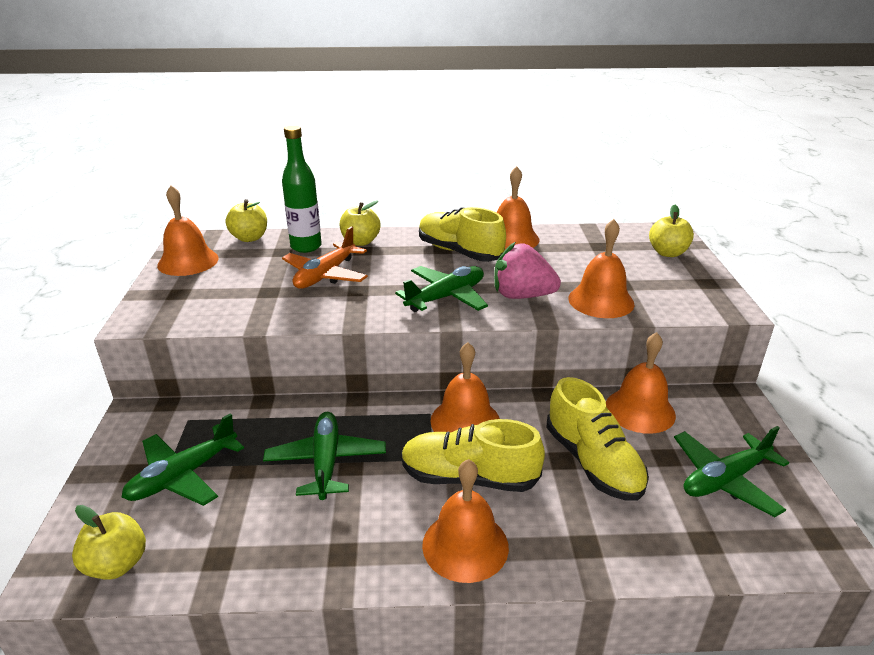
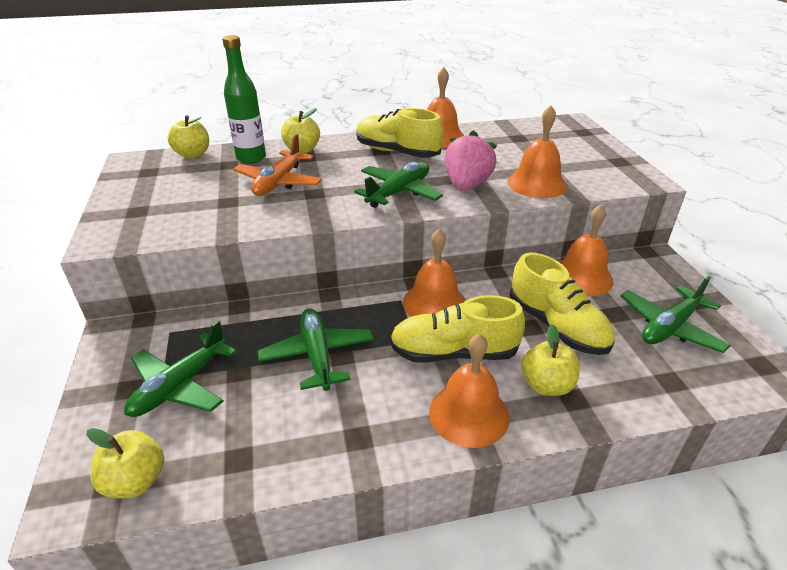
camera: 10 degrees left, 5 degrees up
(188, 261) = (137, 180): orange bell -> none
(522, 296) = (466, 185): pink strawberry -> pink strawberry turned 105 degrees clockwise
(667, 253) = (577, 139): yellow apple -> yellow apple (546, 385)

